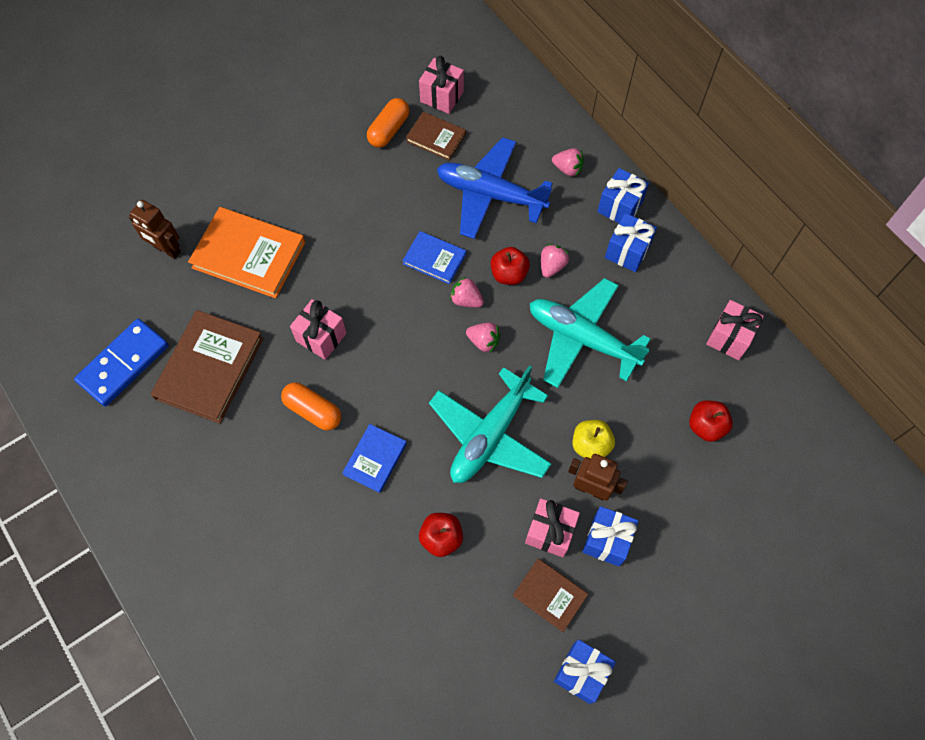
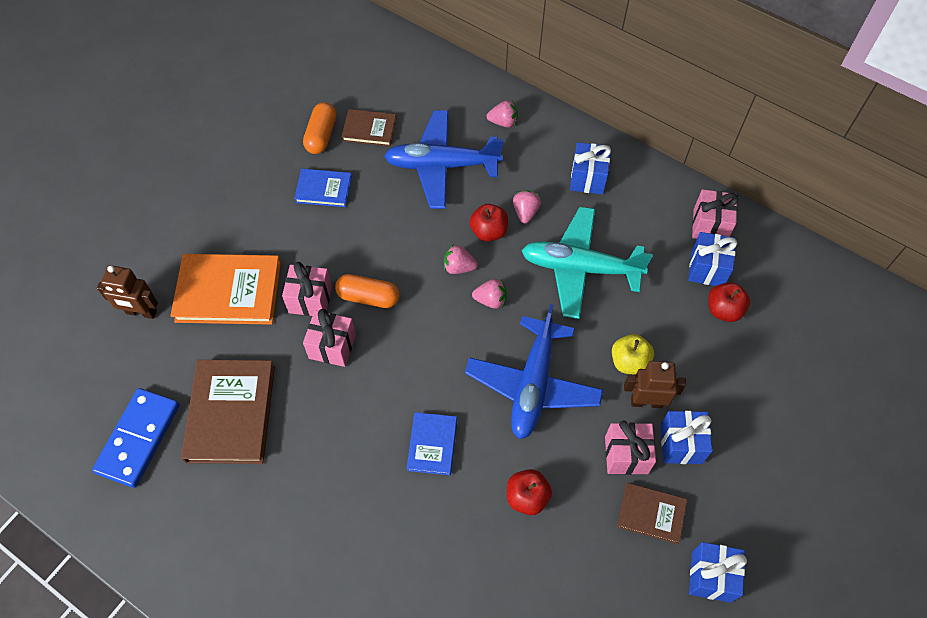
camera: 20 degrees left, 5 degrees down
(313, 411) = (352, 419): orange capsule -> orange capsule (368, 297)
(434, 259) = (413, 239): blue book -> blue book (323, 189)
(442, 96) = (360, 91): pink gift -> pink gift (310, 299)
(490, 435) = (533, 384): turquoise plane -> blue plane
(620, 207) = (564, 141): blue gift -> blue gift (707, 268)

